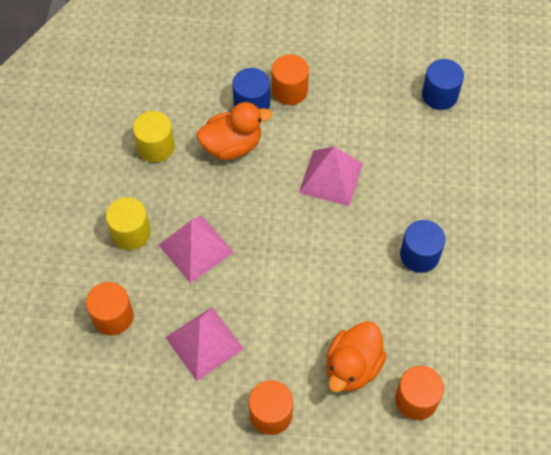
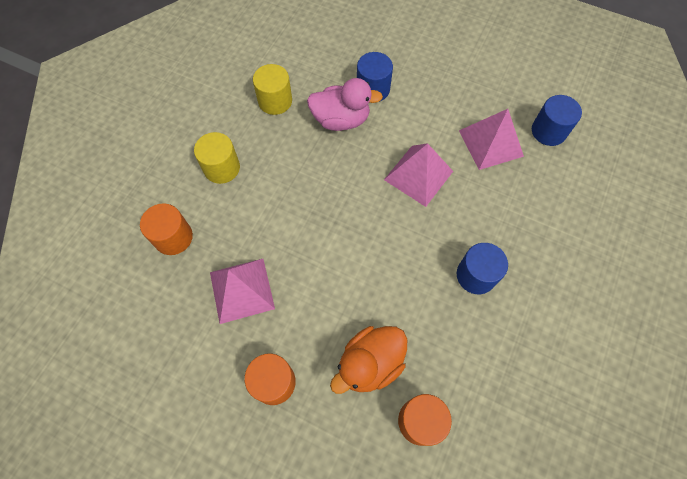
camera: 20 degrees right, 5 degrees up
(196, 248) = (271, 200): pink pyramid -> pink pyramid (490, 143)
(232, 146) = (341, 120): orange duck -> pink duck
(289, 90) = (411, 87): orange cylinder -> none

